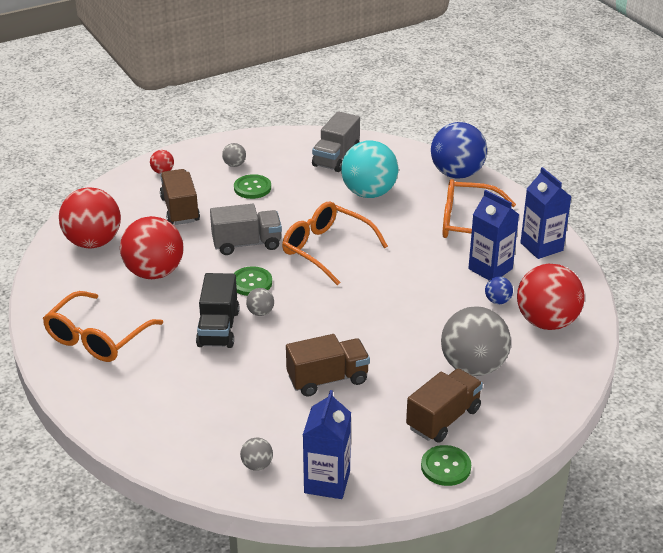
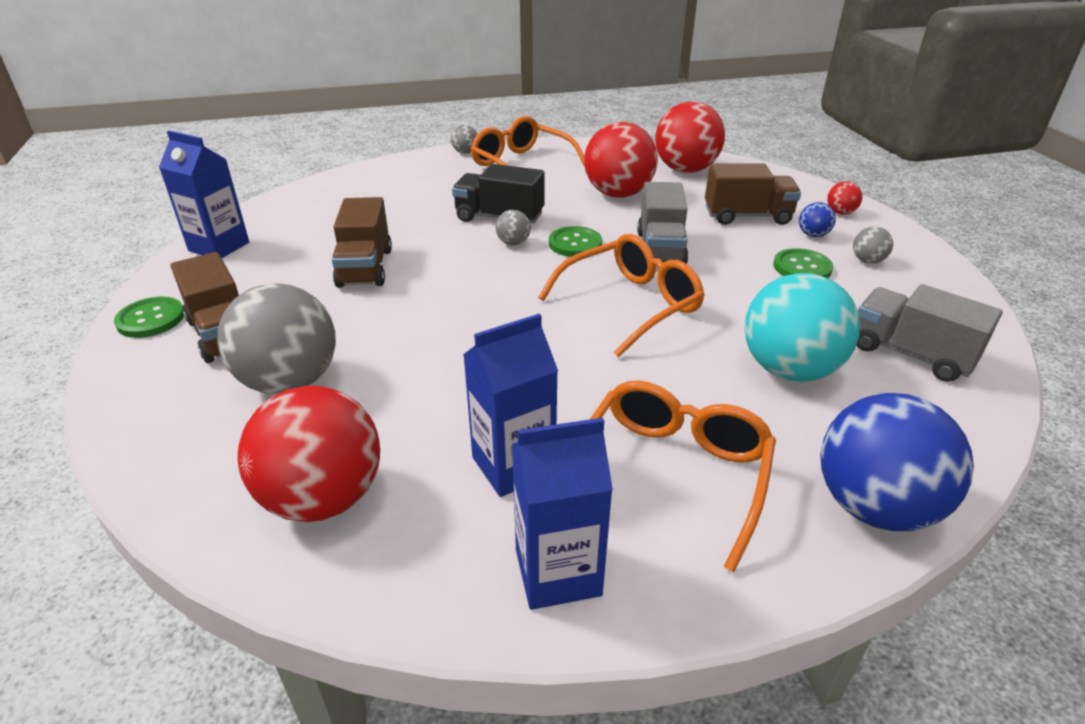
camera: 105 degrees right, 0 degrees up
(257, 465) = (281, 217): grey ball -> grey ball (465, 152)
(497, 301) = (419, 449): blue ball -> blue ball (813, 235)

